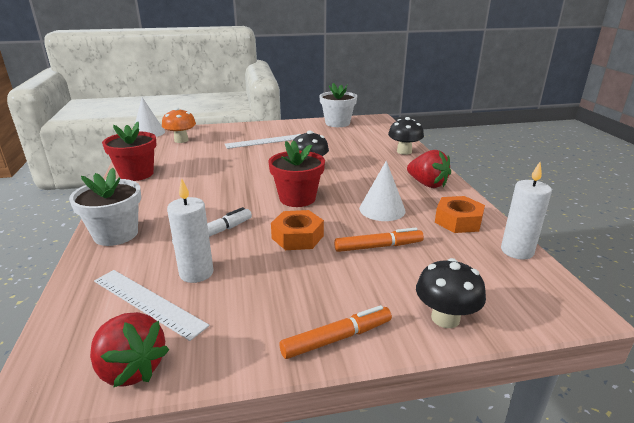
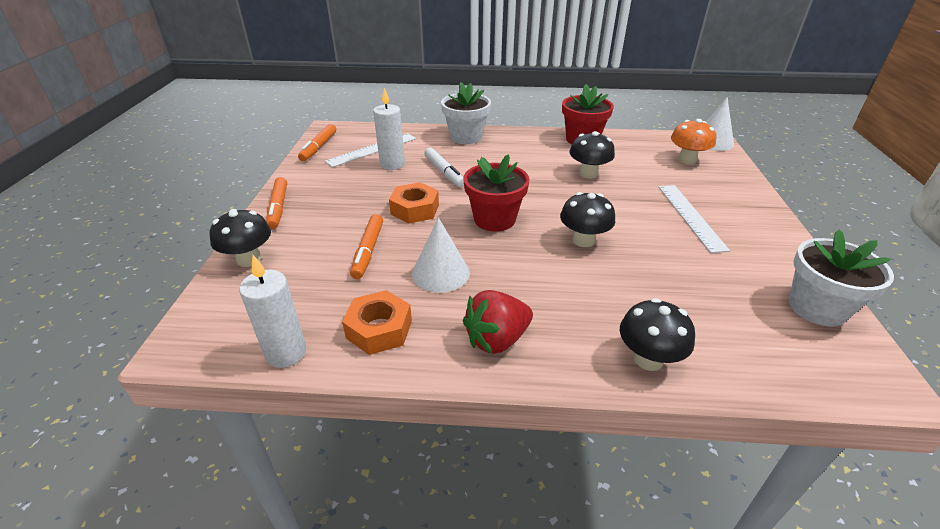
camera: 105 degrees right, 10 degrees up
(131, 369) = (318, 147): red strawberry -> orange marker
(208, 169) = (588, 173): none -> black mushroom

